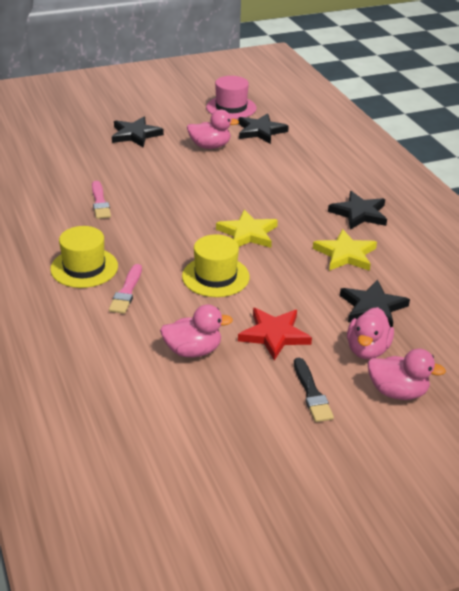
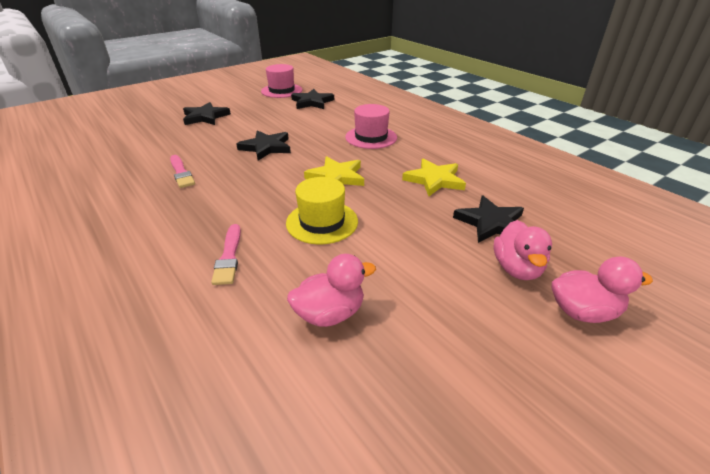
camera: 15 degrees left, 0 degrees up
(84, 268) = (173, 239): yellow hat -> none
(210, 146) = (274, 117): pink duck -> none
(274, 335) = (412, 273): red star -> none
(306, 192) = (371, 137): none -> pink hat
(311, 393) = (495, 338): black brush -> none
(359, 213) = (425, 146): black star -> black star (266, 147)

